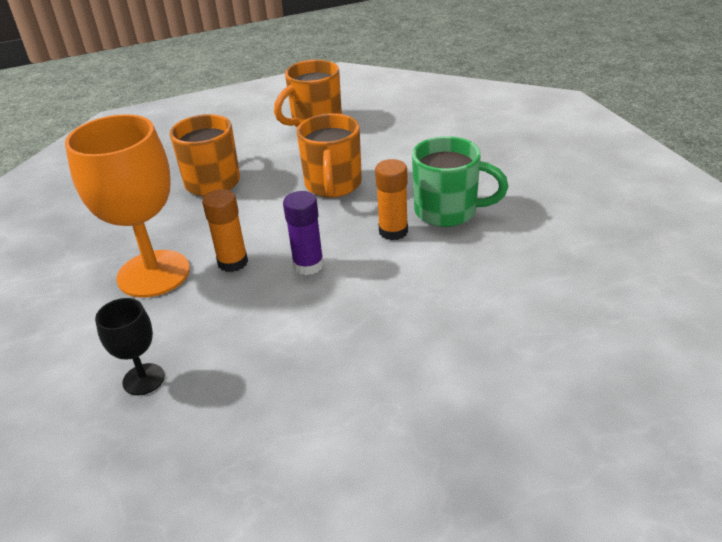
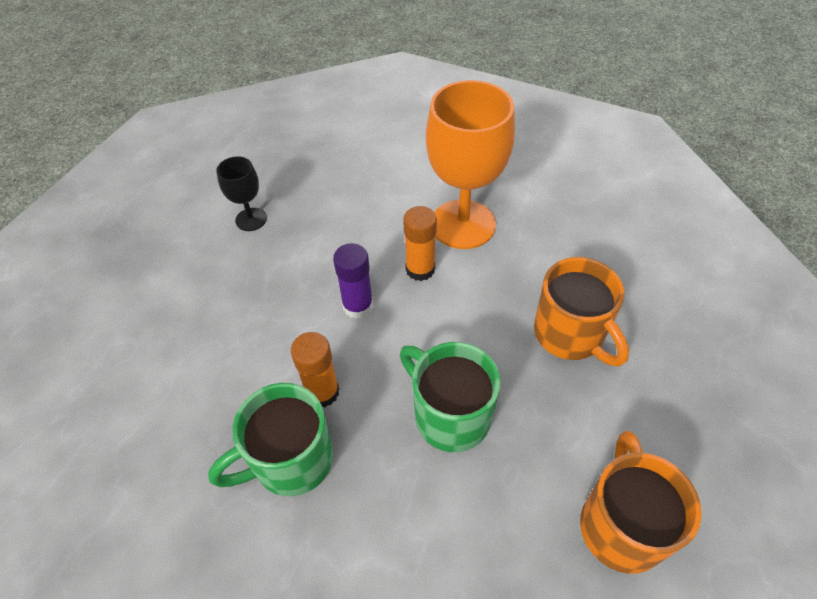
camera: 135 degrees right, 15 degrees up
(143, 379) = (361, 172): black goblet -> black goblet (251, 219)
(333, 185) = (449, 415): orange mug -> green mug

